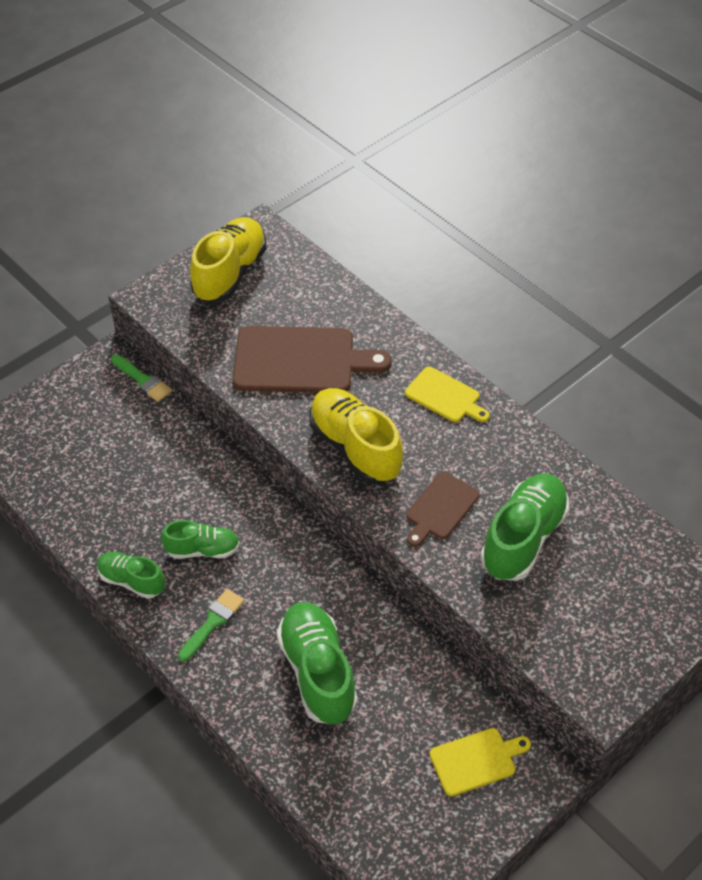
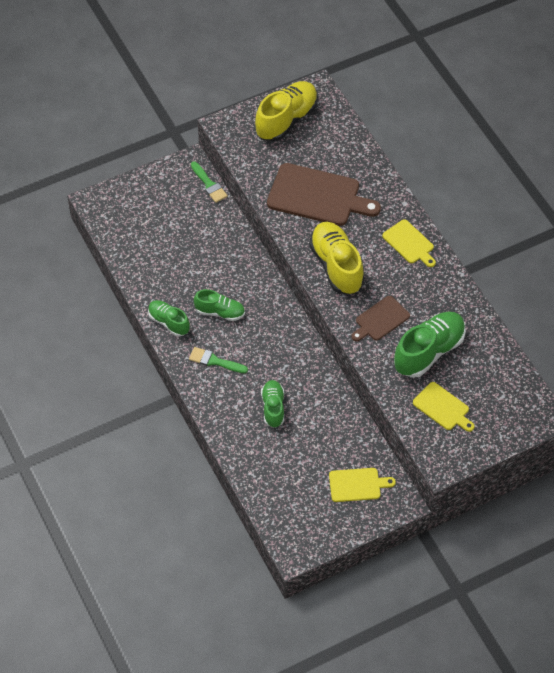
camera: 15 degrees right, 5 degrees up
(213, 622) = (214, 361): green brush -> green brush turned 120 degrees counterclockwise
(317, 672) = (273, 408): green shoe -> green shoe, size x0.59
(572, 615) = (443, 407): none -> yellow cutting board

